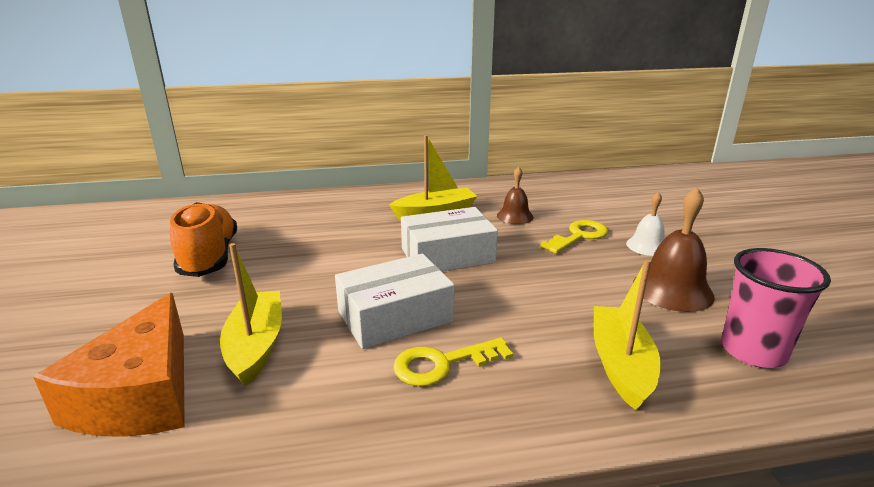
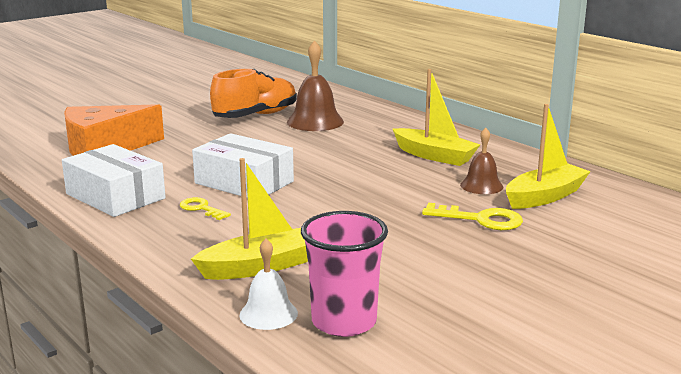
camera: 60 degrees right, 5 degrees down
(256, 345) = (170, 157): yellow boat -> yellow boat (544, 197)
(442, 364) = (201, 208): yellow key -> yellow key, size x0.64
(447, 255) = (358, 177): white box -> white box (115, 196)
(647, 246) = (509, 254): white bell -> white bell (268, 314)
(672, 290) = (421, 276): brown bell -> brown bell (315, 122)

